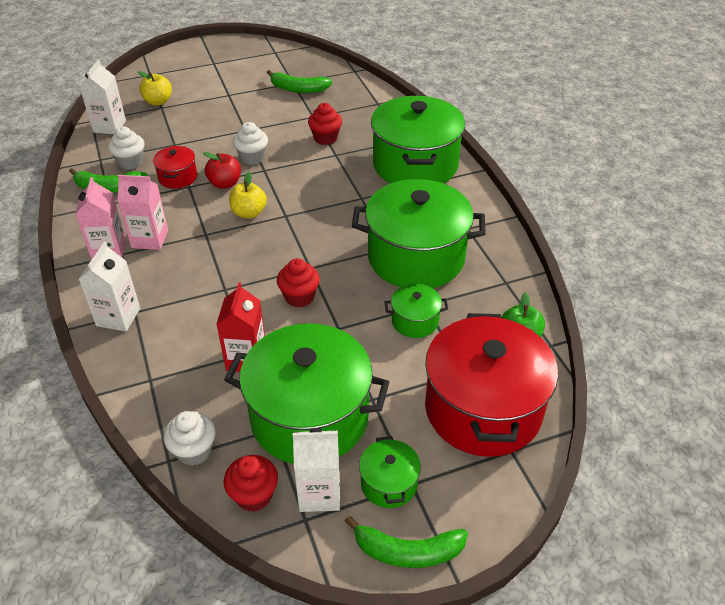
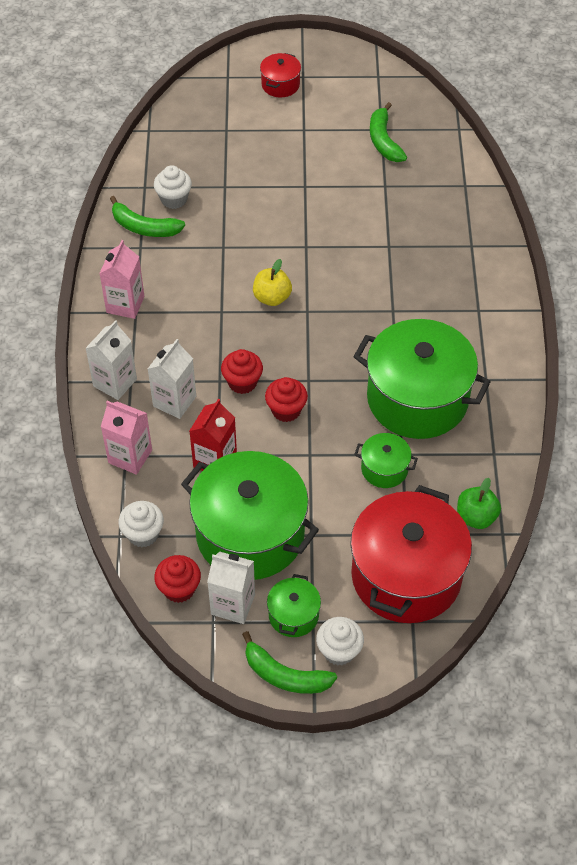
camera: 20 degrees right, 10 degrees up
(109, 126) = (165, 143): white carton -> white carton (174, 401)
(150, 239) = (166, 302): pink carton -> pink carton (130, 456)
(158, 102) = (225, 121): yellow apple -> none
(178, 177) = (215, 232): red pot -> red pot (280, 85)
(225, 183) = (260, 253): red apple -> none
(252, 158) = (299, 227): white cupcake -> white cupcake (339, 651)
(298, 89) = (384, 141): green banana -> green banana turned 45 degrees clockwise
(325, 138) = (386, 220): red cupcake -> red cupcake (242, 382)
(415, 165) = (468, 283): green pot -> none

